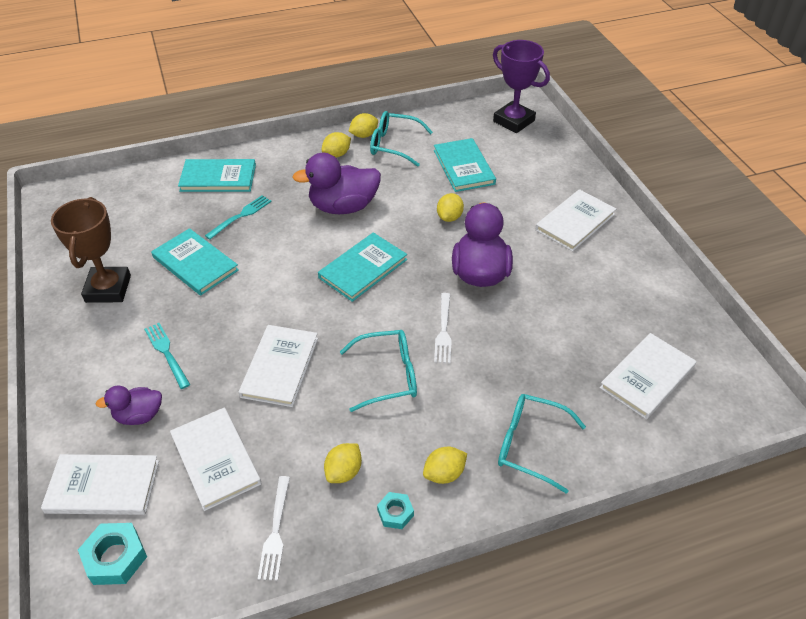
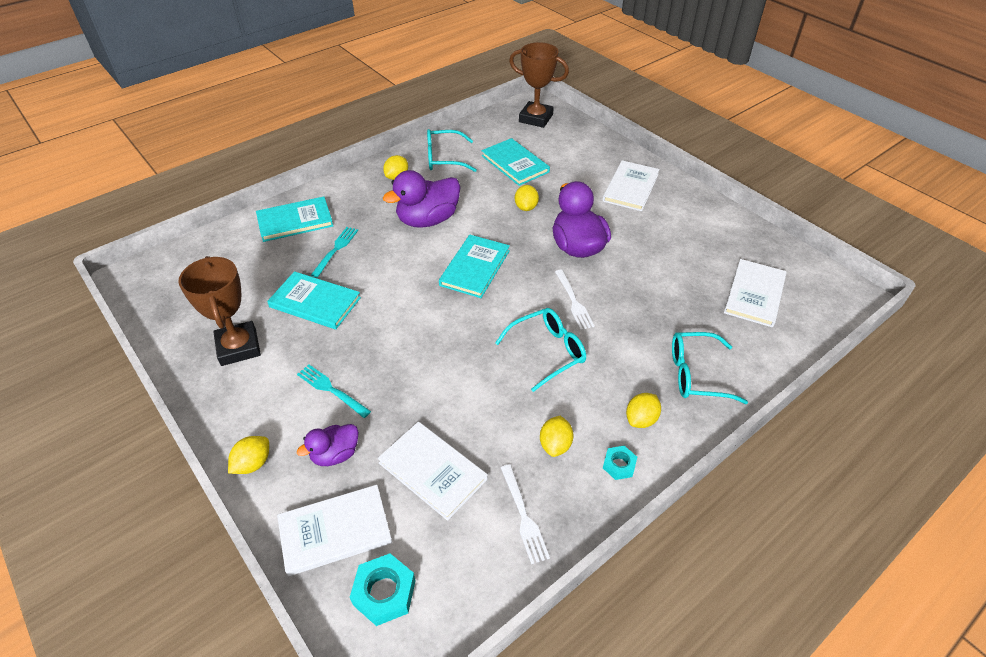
camera: 20 degrees left, 0 degrees up
(280, 367) = (447, 372): white book -> none
(364, 135) = (412, 156): yellow lemon -> yellow lemon (253, 463)
(513, 121) = (536, 118): purple trophy -> brown trophy

